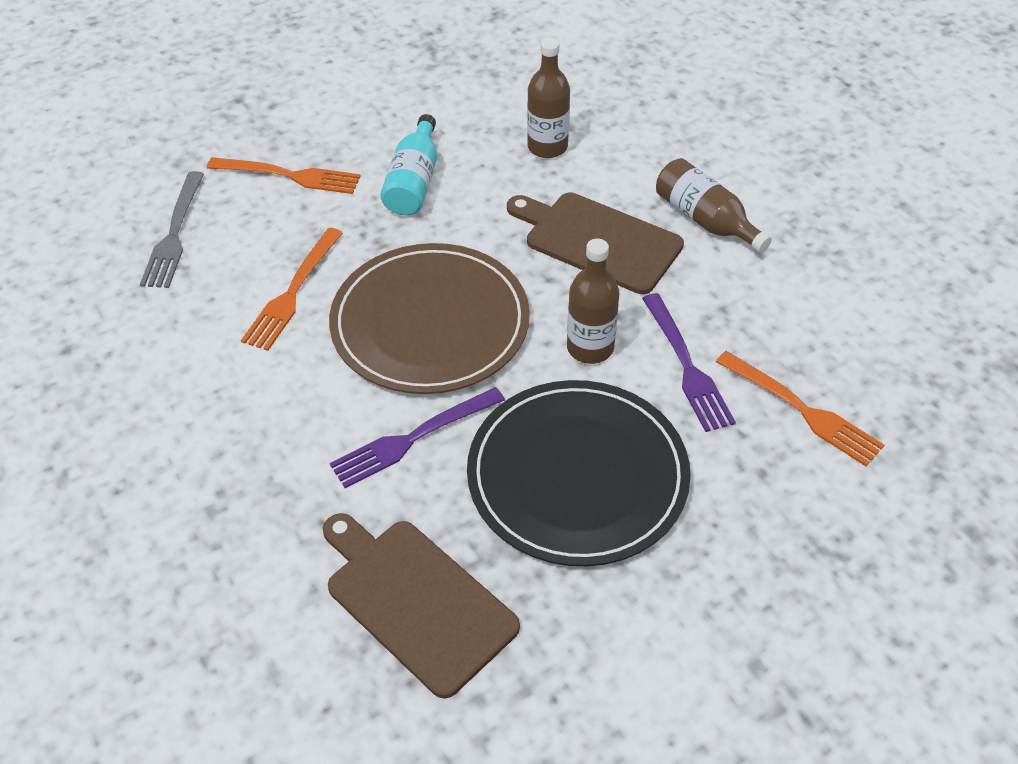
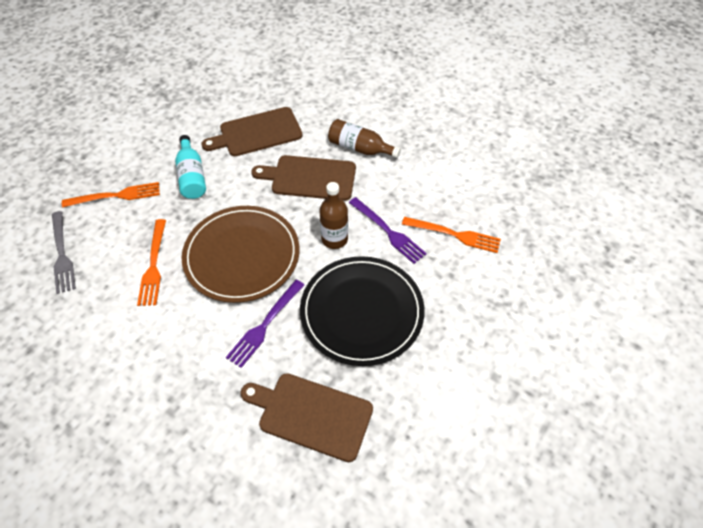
camera: 25 degrees left, 5 degrees up
(547, 147) = (257, 133): brown bottle -> brown cutting board

